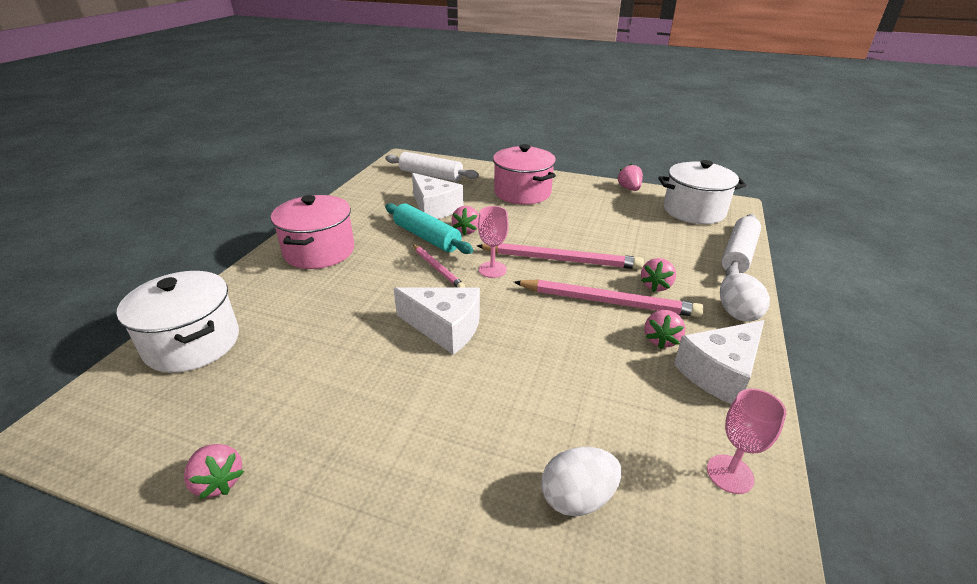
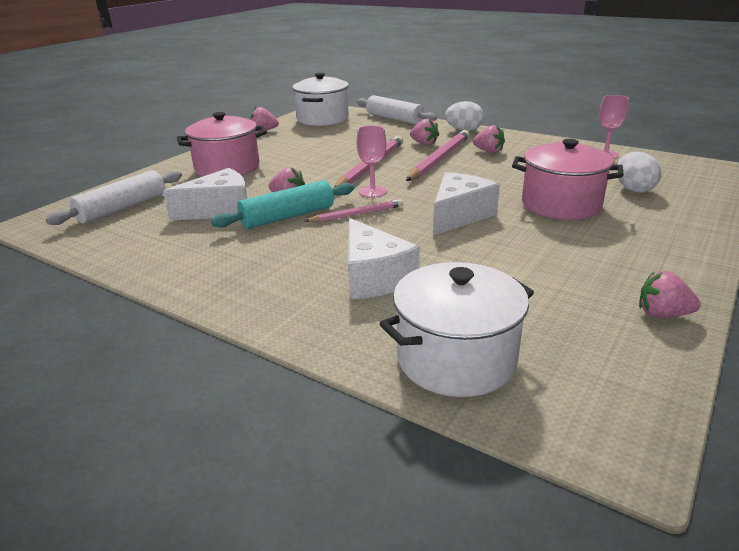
camera: 75 degrees left, 5 degrees down
(218, 481) = (662, 314): pink strawberry -> pink strawberry turned 135 degrees counterclockwise
(319, 251) = (274, 280): pink pot -> pink pot (561, 204)
(720, 373) = (523, 143): white cheese -> white cheese (374, 277)

